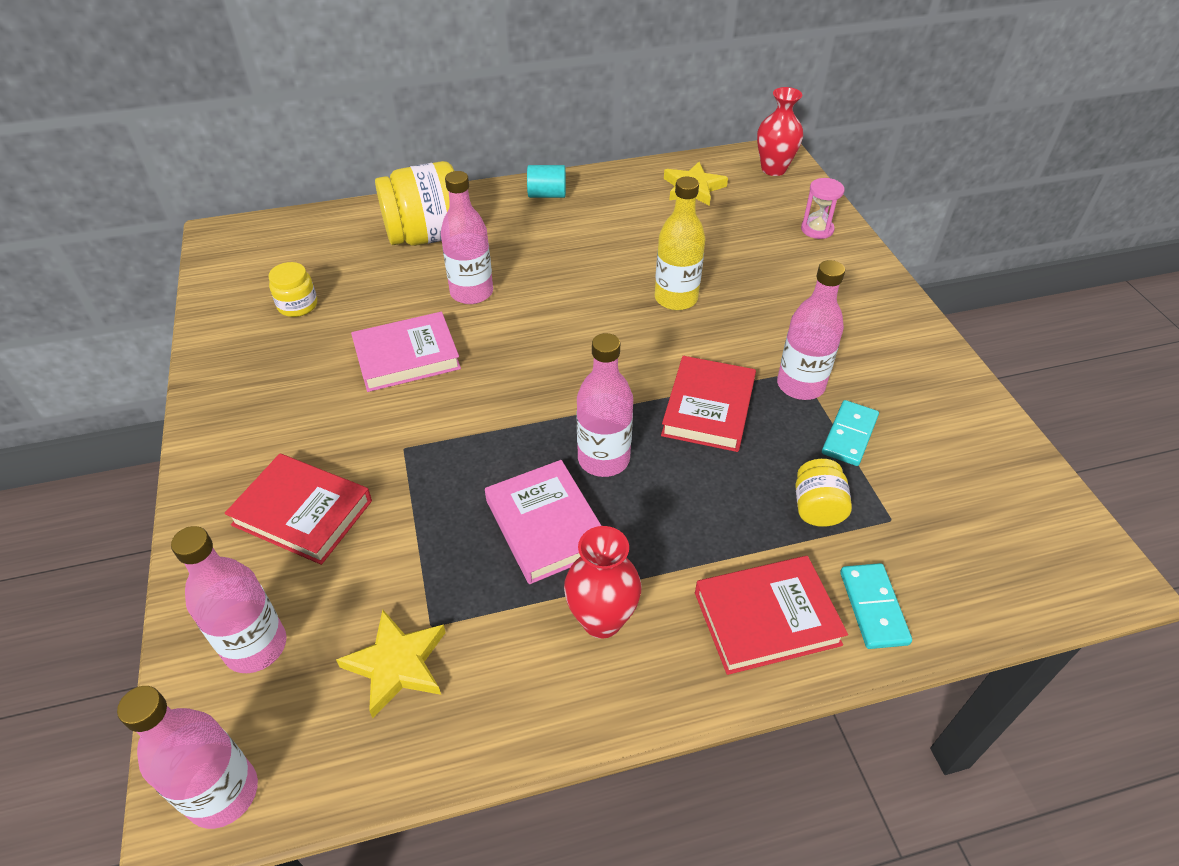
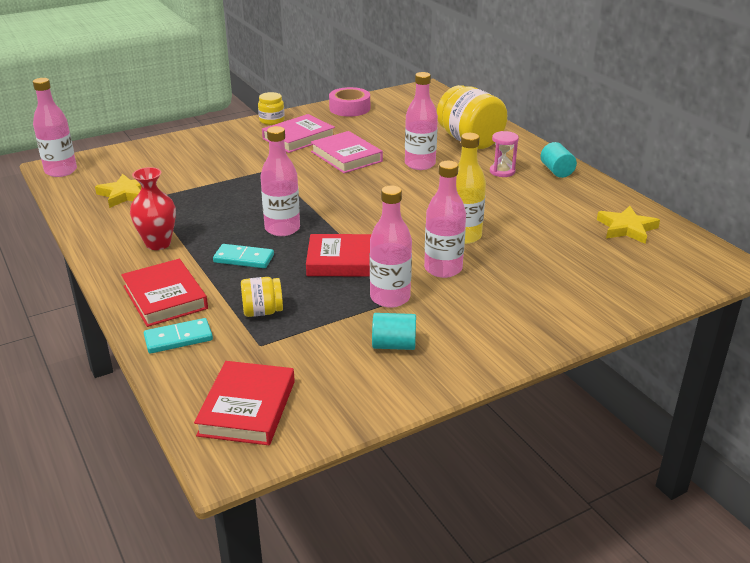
camera: 75 degrees right, 15 degrees down
(232, 323) = (349, 108): none -> pink tape
(256, 646) = (134, 161): pink bottle -> pink bottle (443, 269)
(298, 305) = (375, 120): yellow jar -> yellow jar (272, 120)
(302, 513) = (216, 154): red book -> red book (247, 408)
(546, 525) = (223, 218): pink book -> pink book (298, 138)
(773, 169) = (701, 265): red vase -> none
(817, 229) = (617, 295): pink hourglass -> pink hourglass (502, 171)
(849, 435) = (342, 323): turquoise domino -> turquoise domino (244, 258)
(896, 400) = (394, 345): none -> turquoise cylinder

